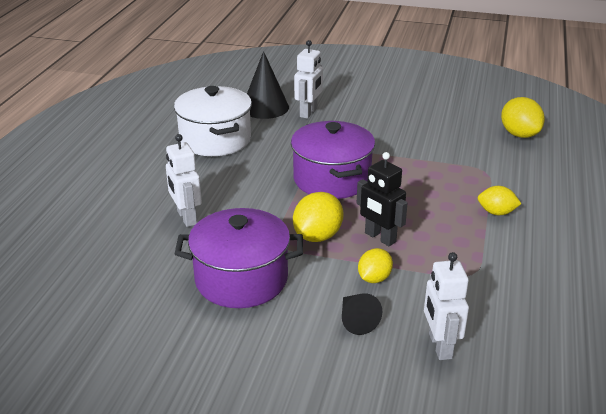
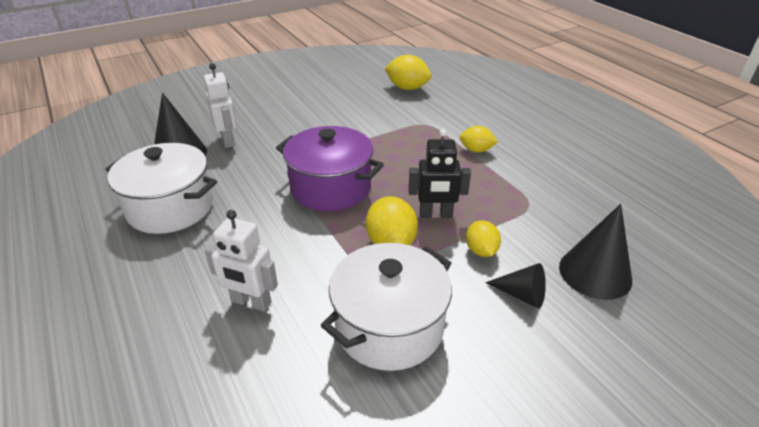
camera: 45 degrees left, 5 degrees up
(241, 279) = (389, 327): purple pot -> white pot
(439, 346) = (595, 273): white robot -> black cone
(496, 212) = (476, 150): yellow lemon -> yellow lemon turned 45 degrees clockwise

